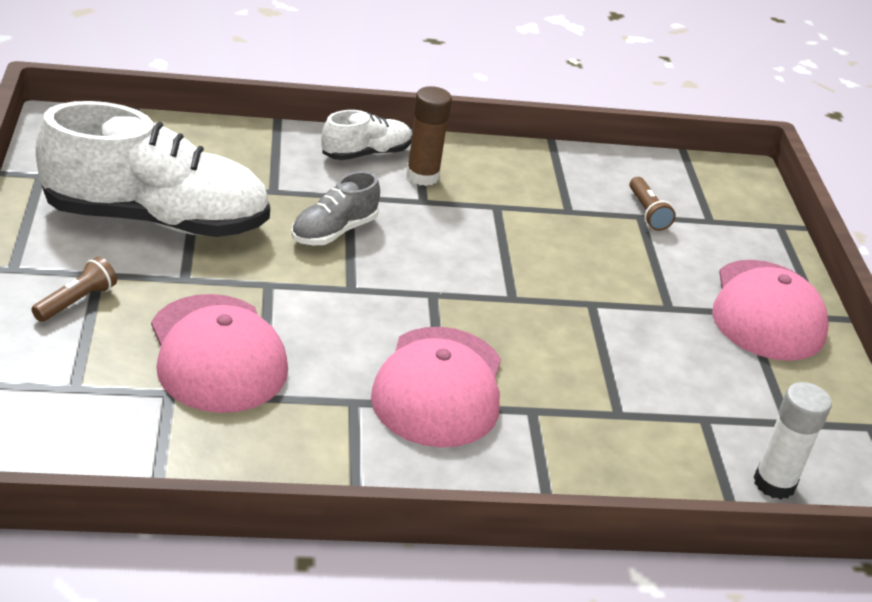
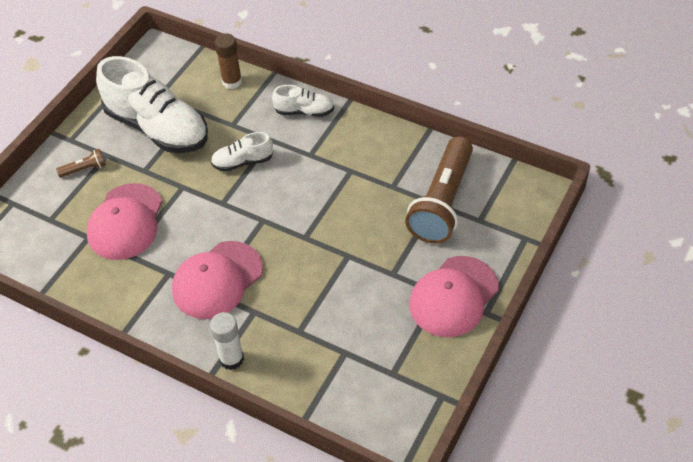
camera: 40 degrees right, 15 degrees up
(334, 231) = (243, 162): grey shoe -> white shoe
(422, 176) = (324, 137): brown glue stick -> brown glue stick (232, 82)
(647, 212) = (442, 202): brown flashlight -> brown flashlight, size x2.49
(774, 483) = (346, 406): white glue stick -> white glue stick (231, 359)

